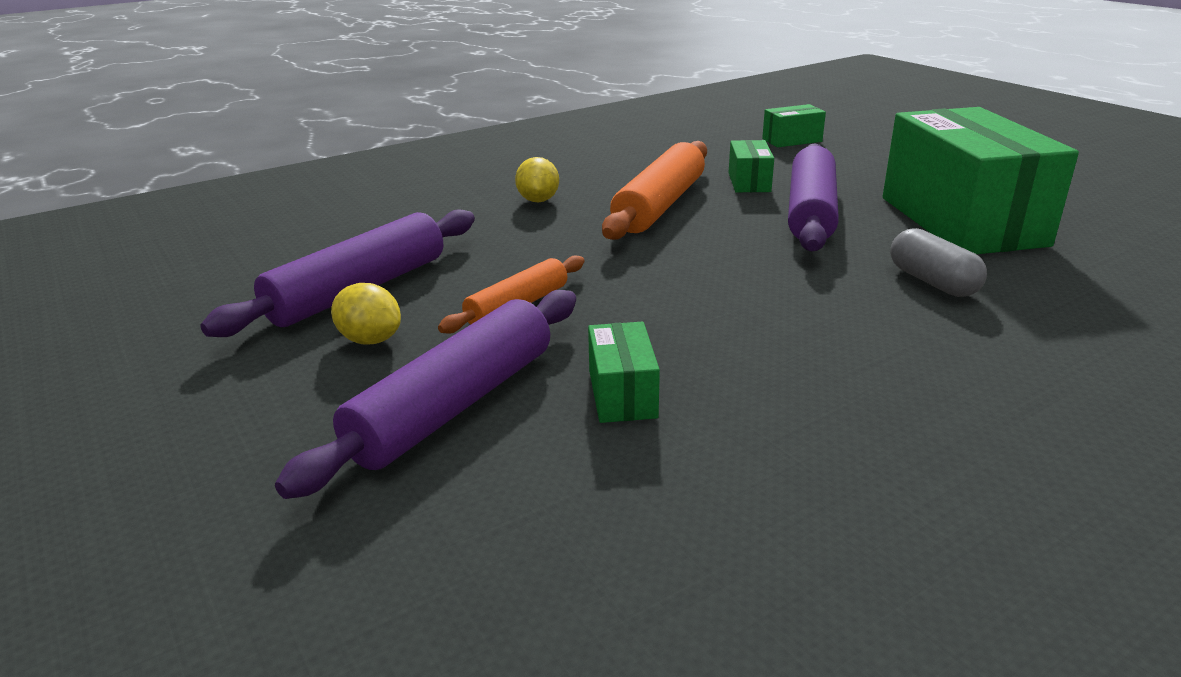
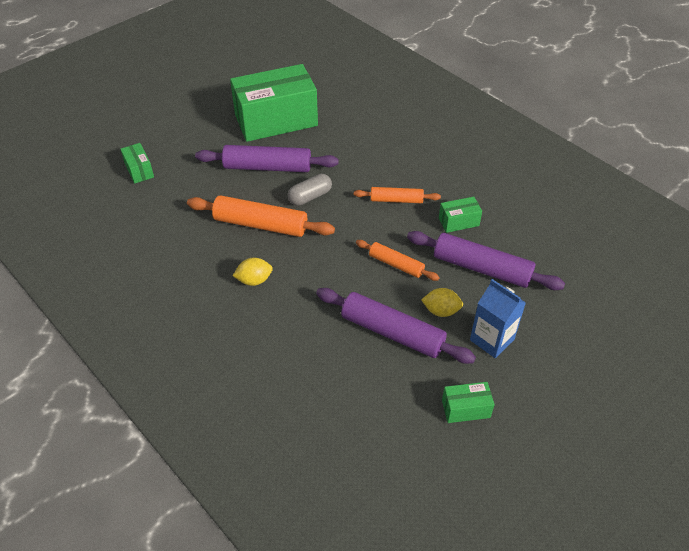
camera: 100 degrees left, 20 degrees up
(252, 388) = (492, 340): none -> blue carton
(370, 340) = (441, 311): yellow lemon -> yellow lemon turned 75 degrees clockwise
(711, 322) = (396, 200): none -> orange rolling pin
(749, 182) = (220, 189): green box -> green box (466, 409)
(932, 282) = (345, 137): grey capsule -> grey capsule (310, 197)

